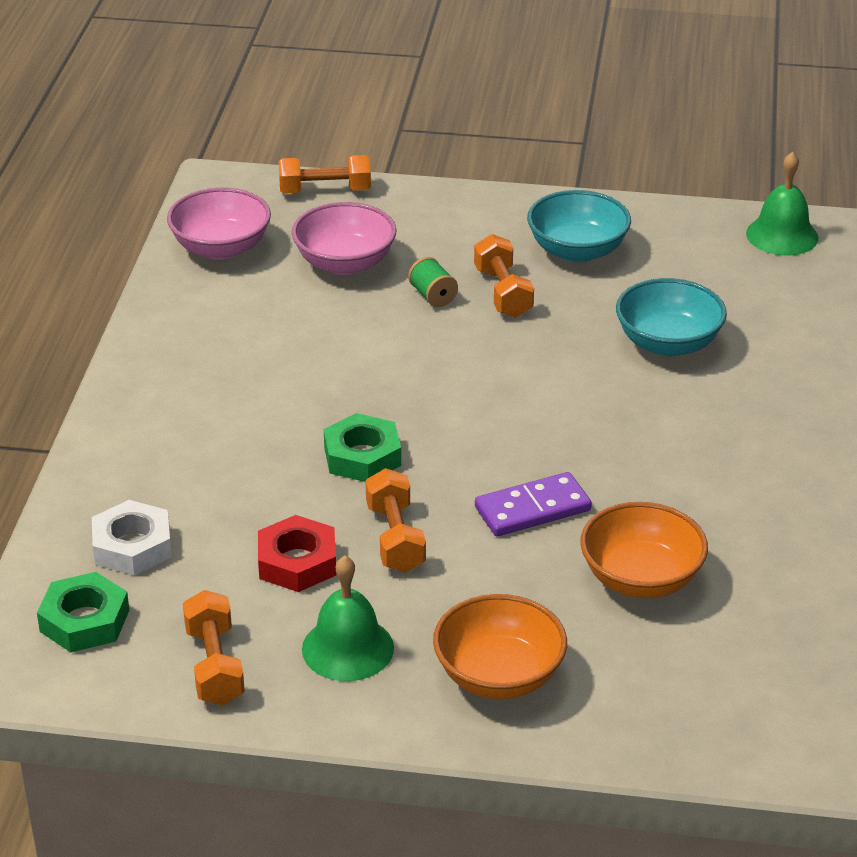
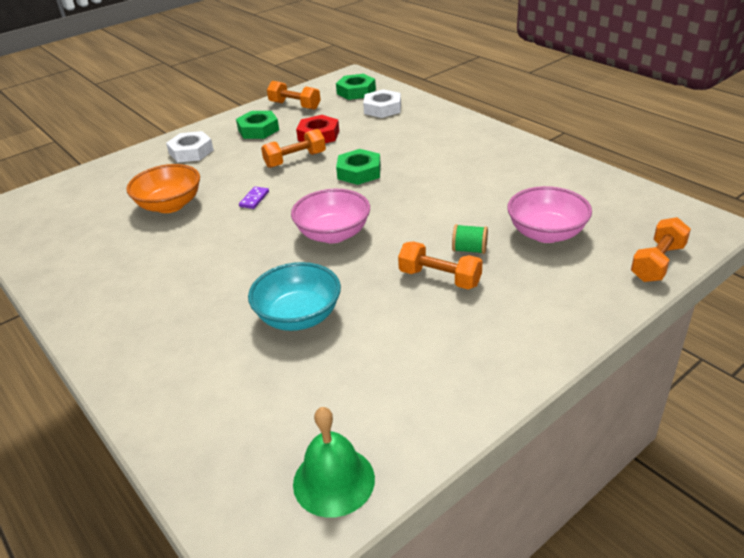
camera: 135 degrees right, 0 degrees up
(221, 248) = (612, 198): pink bowl -> pink bowl (333, 234)
(347, 648) = (258, 130): green bell -> green nut
(395, 538) = (295, 160): orange dumbbell -> orange dumbbell turned 60 degrees counterclockwise
(499, 676) = (191, 152): orange bowl -> white nut
(532, 509) = (254, 199): purple domino -> purple domino, size x0.55
(577, 251) = (451, 339): turquoise bowl -> none

